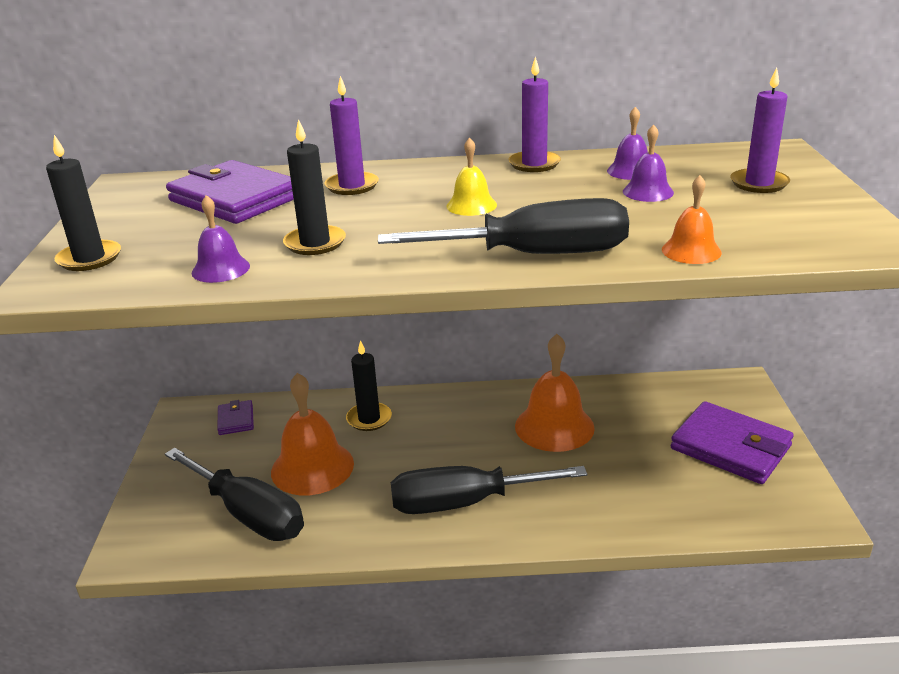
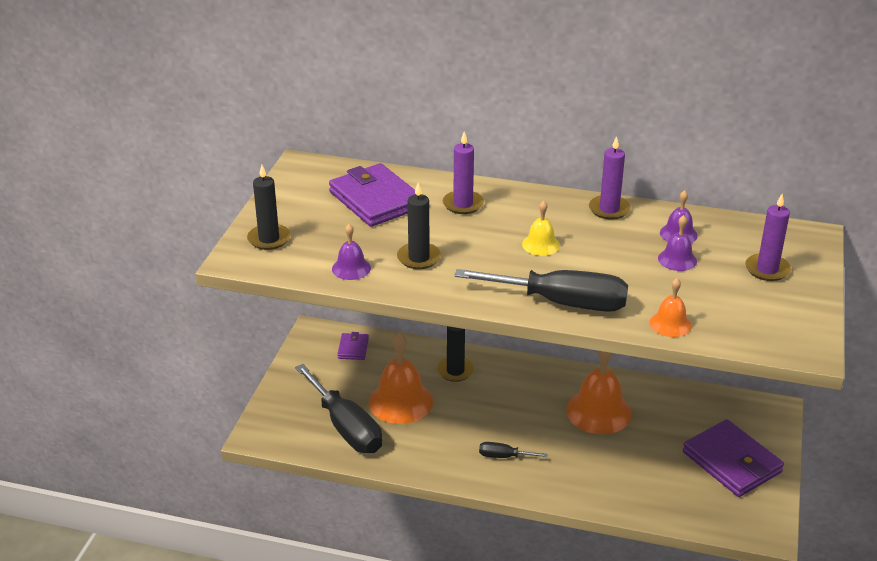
camera: 15 degrees right, 5 degrees up
(464, 503) = (503, 456): black screwdriver -> black screwdriver, size x0.45

